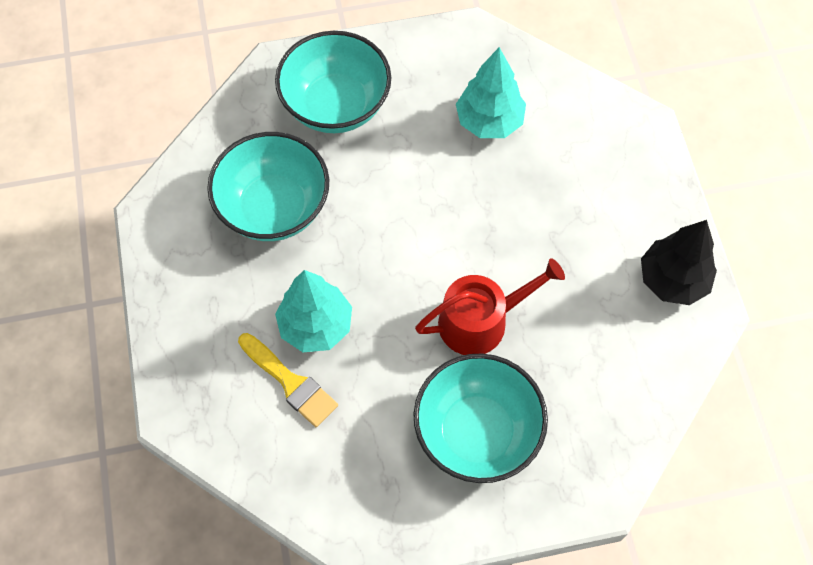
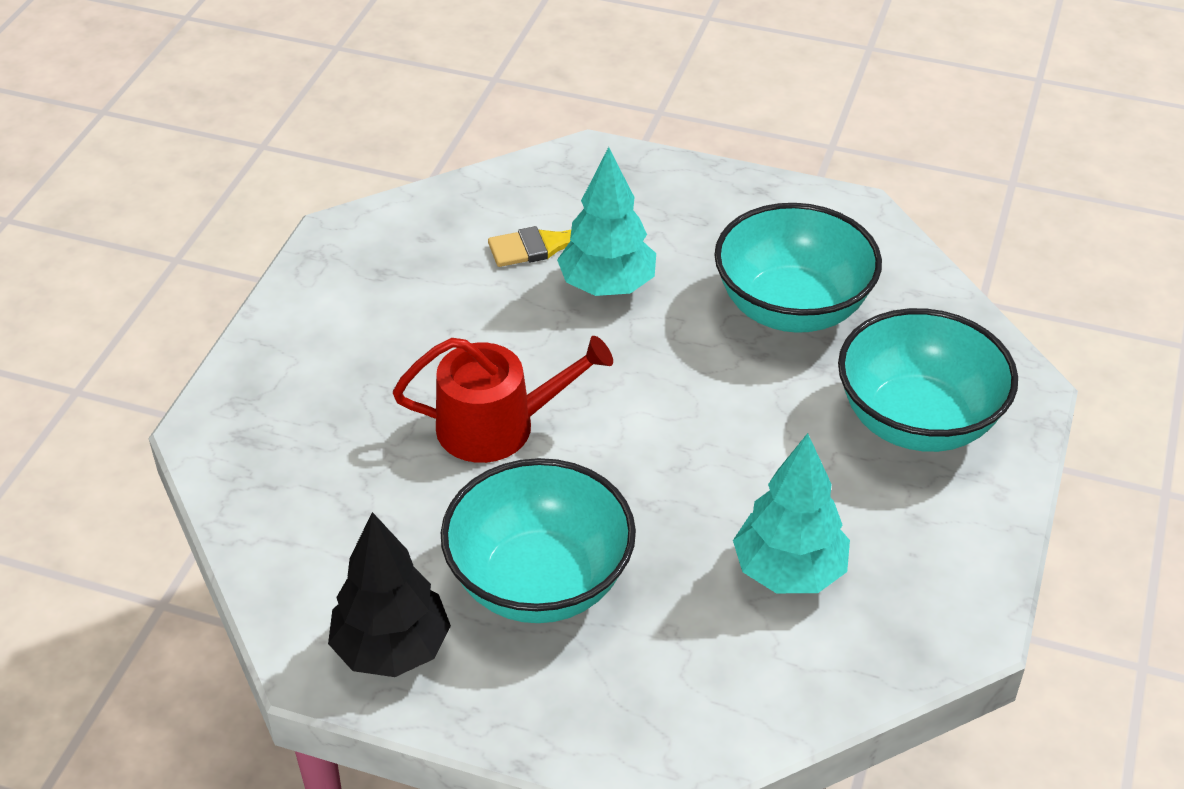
camera: 120 degrees right, 20 degrees down
(477, 432) = (370, 362): turquoise bowl -> turquoise bowl (540, 582)
(481, 320) = (498, 425): red watering can -> red watering can turned 105 degrees counterclockwise

